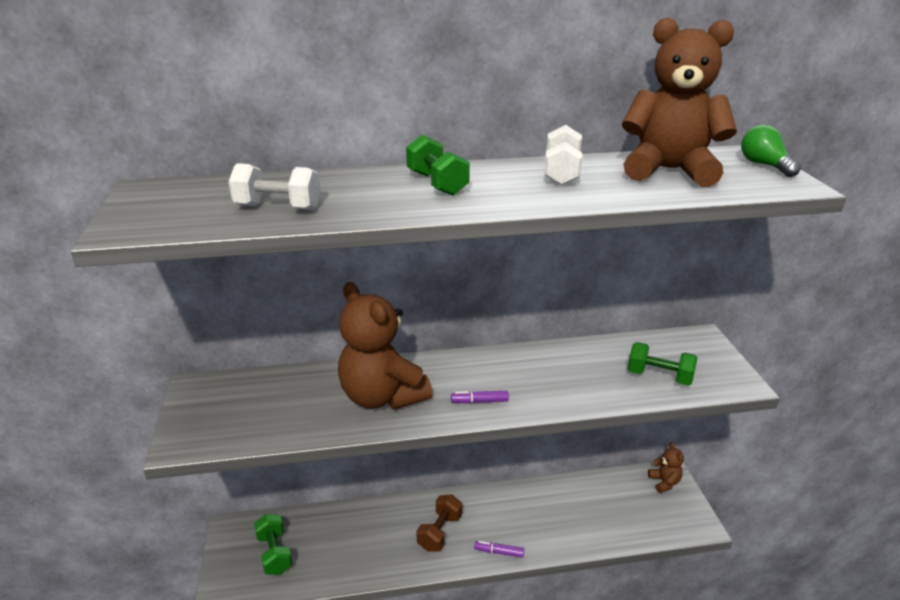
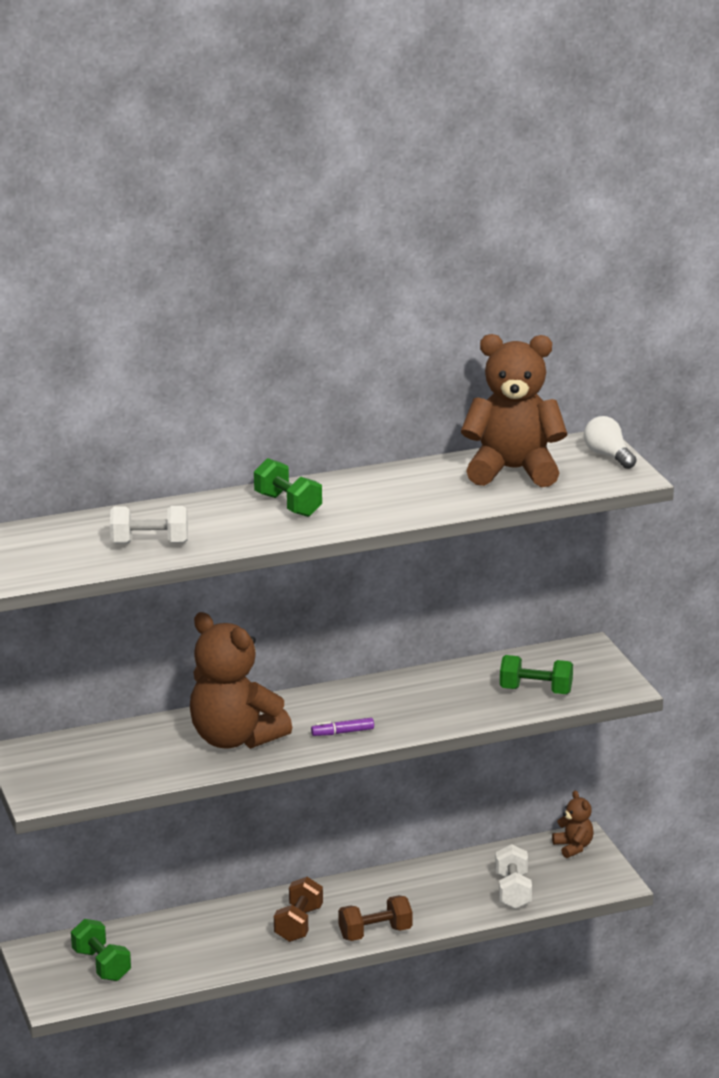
camera: 10 degrees left, 5 degrees down
(499, 552) = (375, 933): purple marker -> brown dumbbell
(561, 173) = (407, 482): white dumbbell -> white dumbbell (513, 891)
(764, 165) = (608, 456): green light bulb -> white light bulb

